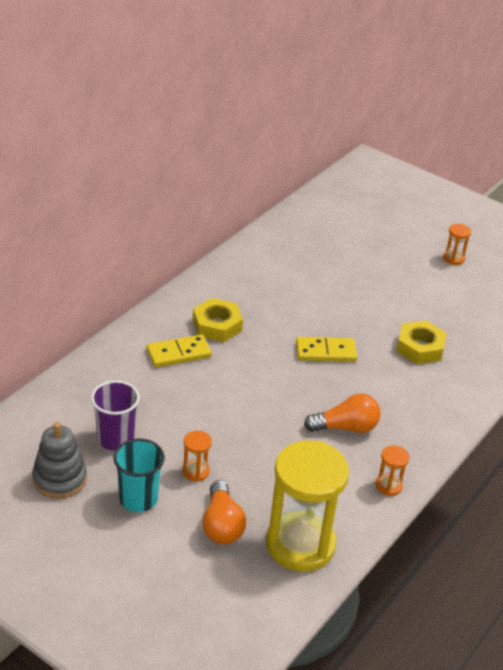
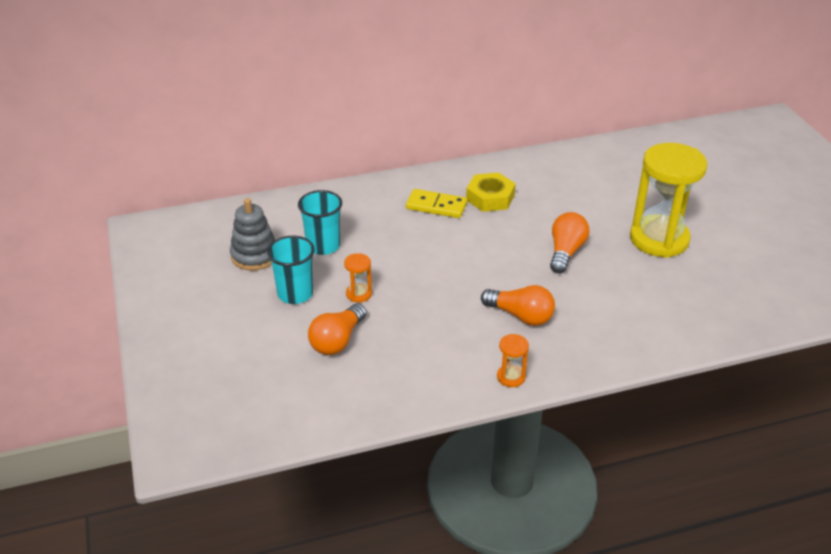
camera: 40 degrees right, 0 degrees up
(115, 438) = (323, 246): purple cup -> turquoise cup
(300, 544) = (384, 384): yellow hourglass -> yellow hourglass (659, 239)
(325, 352) = (565, 252): yellow domino -> orange light bulb
(420, 347) = (663, 282): yellow nut -> none
(453, 258) = (780, 223): orange hourglass -> none

